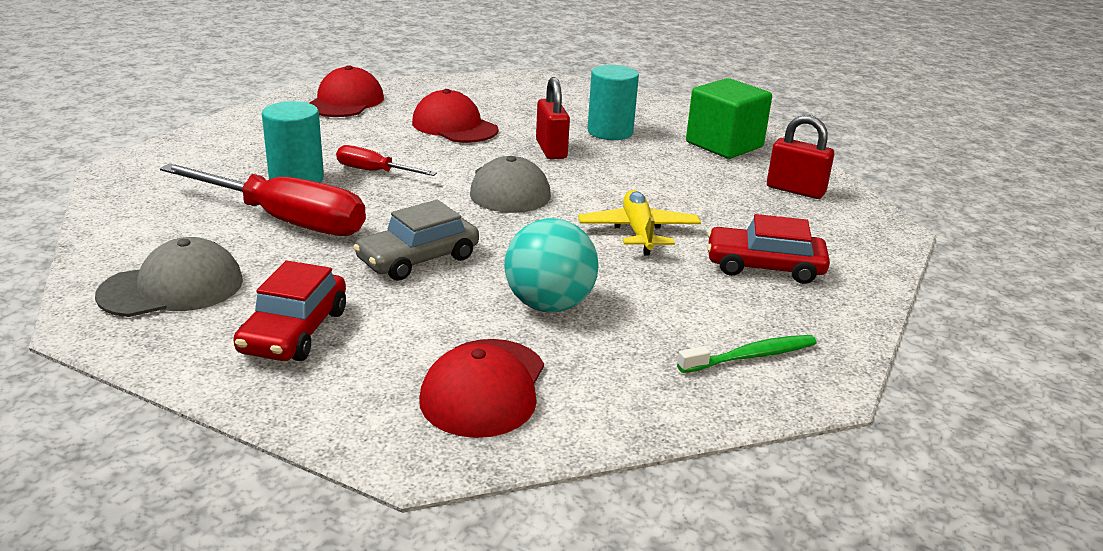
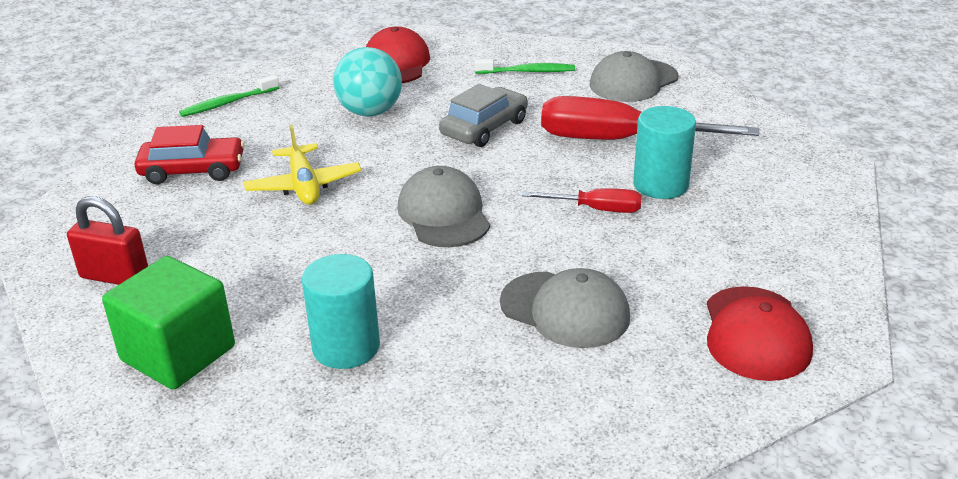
camera: 170 degrees right, 5 degrees up
(294, 331) = (527, 72): red car -> green toothbrush
(454, 126) = (565, 310): red cap -> grey cap
(551, 150) = (418, 288): red padlock -> none

